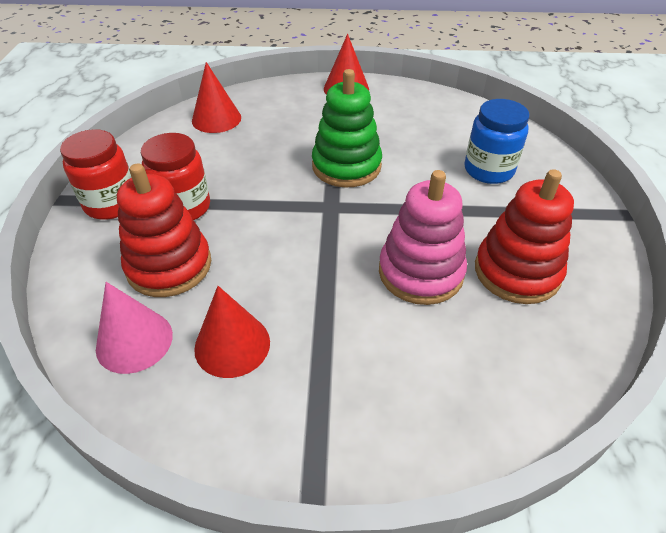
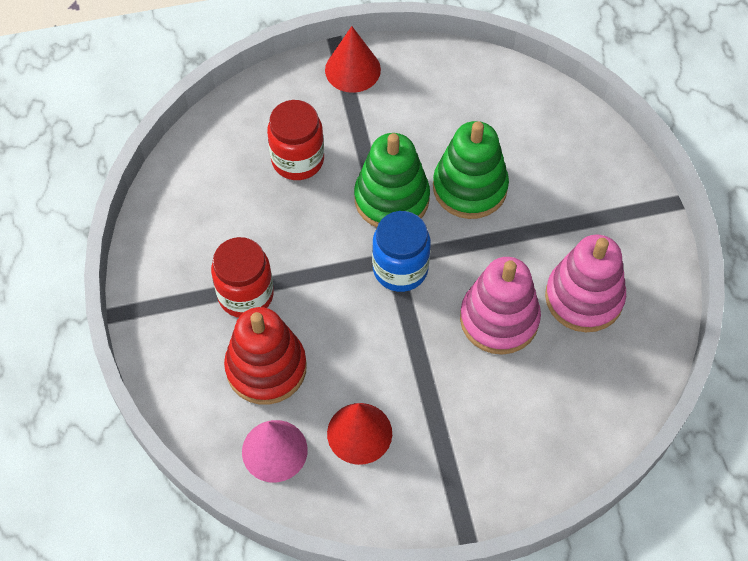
camera: 15 degrees left, 15 degrees up
(111, 204) = (169, 308): red jar -> red jar (297, 160)
(216, 119) = (220, 156): red cone -> none
(420, 170) = (470, 187): none -> green stacking toy
(488, 170) = (539, 171): blue jar -> blue jar (400, 269)
(517, 272) = (584, 297): red stacking toy -> pink stacking toy

